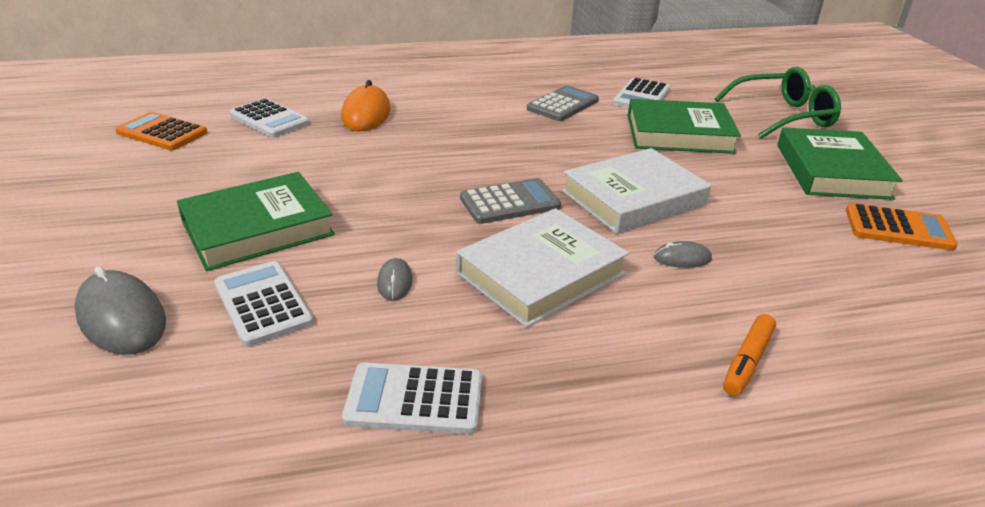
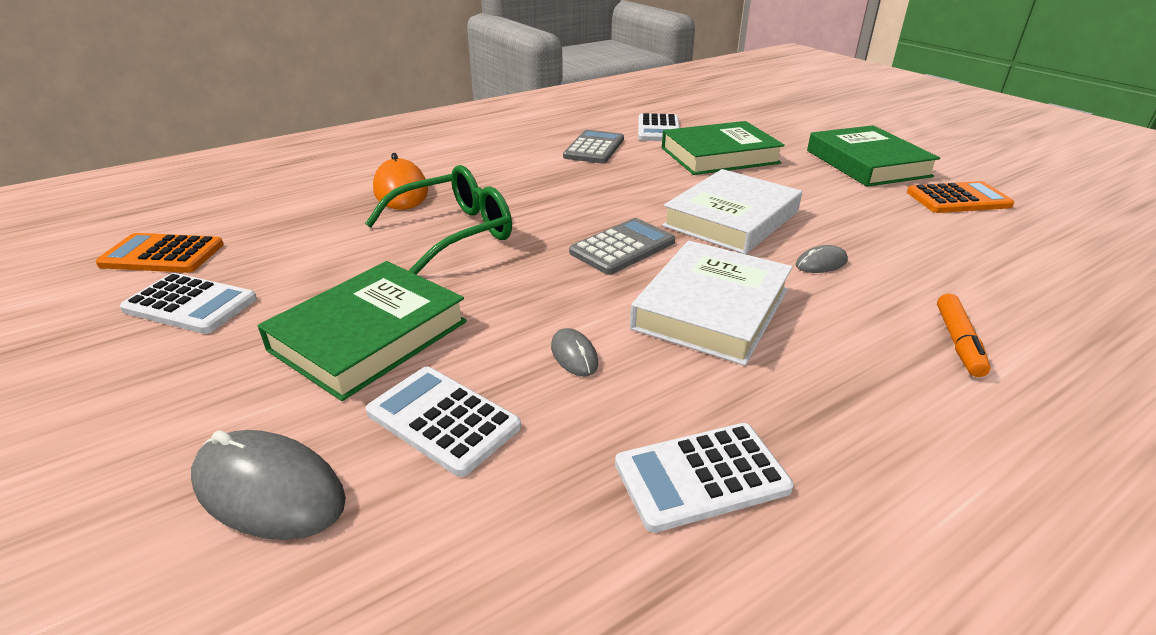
camera: 20 degrees left, 0 degrees up
(269, 119) = (292, 216): white calculator -> white calculator (190, 304)
(783, 116) = (789, 126): green glasses -> green glasses (454, 232)

